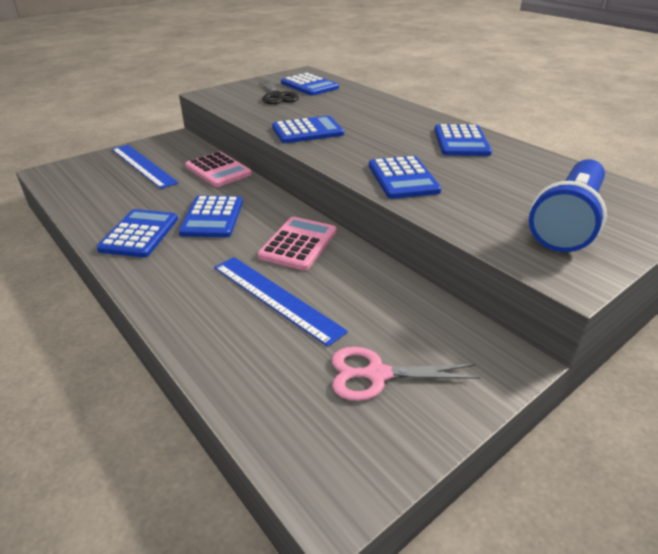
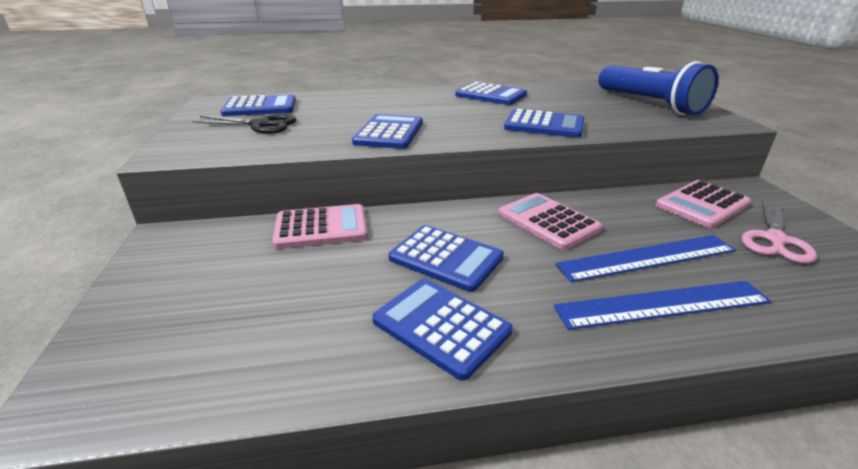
camera: 60 degrees left, 5 degrees down
(143, 165) = (214, 283): blue ruler -> blue ruler (662, 304)
(418, 322) = (702, 205): none -> pink calculator

